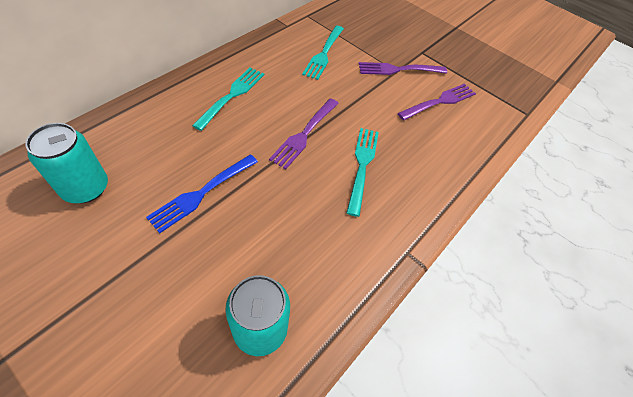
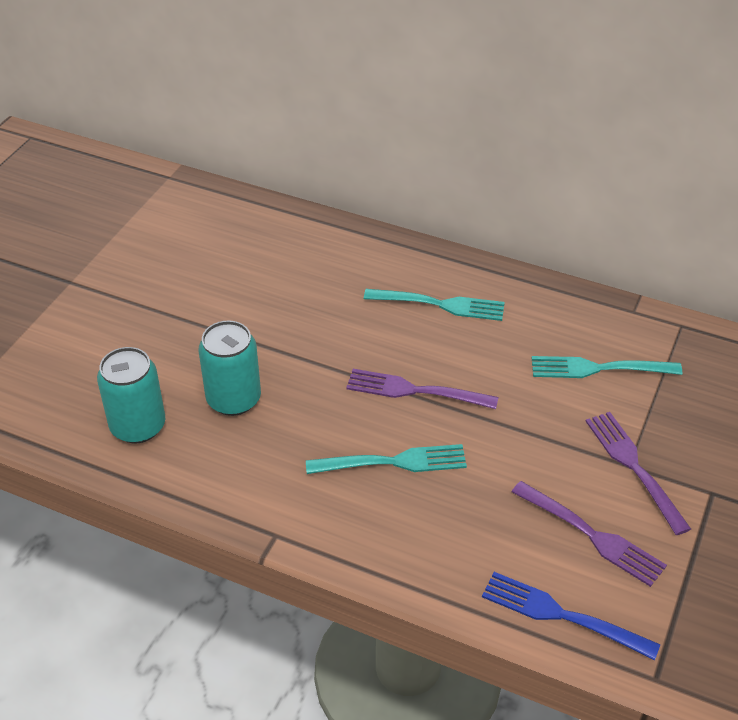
camera: 80 degrees right, 10 degrees down
(86, 188) = (243, 251): turquoise can -> turquoise can (233, 399)
(202, 192) = (277, 332): blue fork -> blue fork (563, 615)

